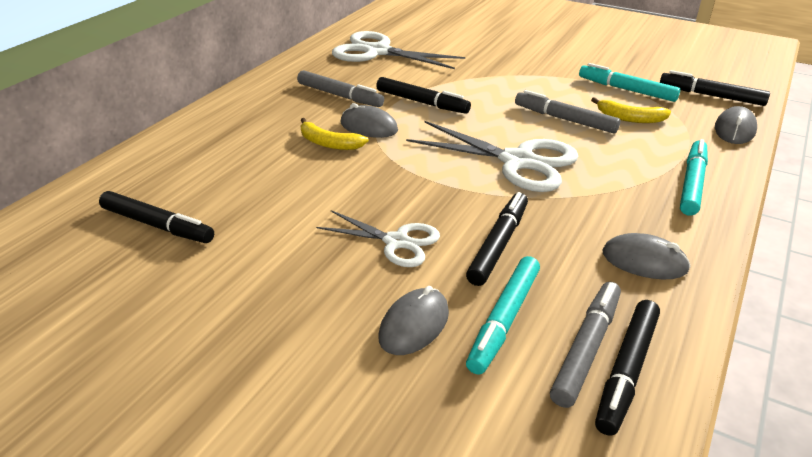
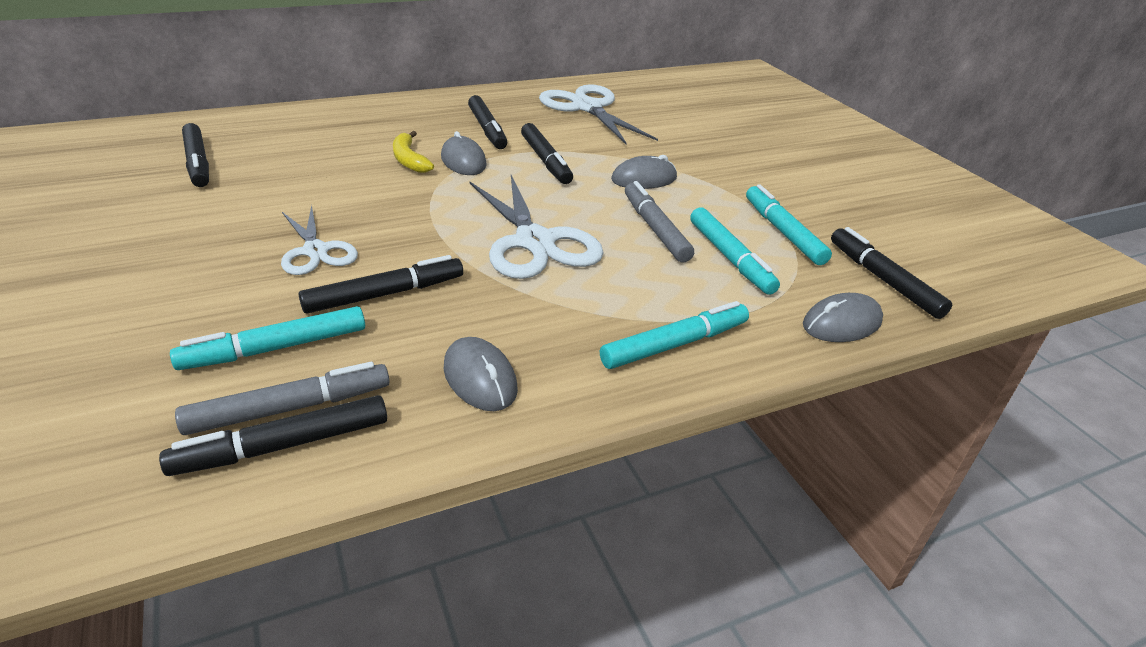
camera: 35 degrees right, 0 degrees up
(340, 96) = (487, 129): grey marker -> black marker
(414, 325) = (212, 312): grey mouse -> grey mouse (644, 179)
(629, 118) = (730, 258): yellow banana -> turquoise marker

